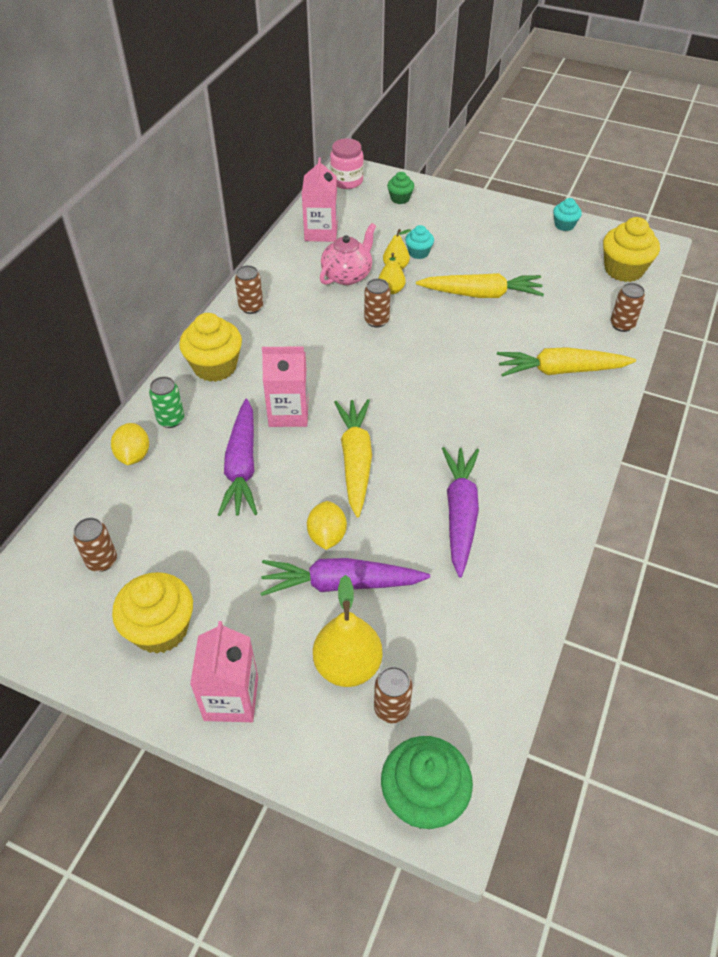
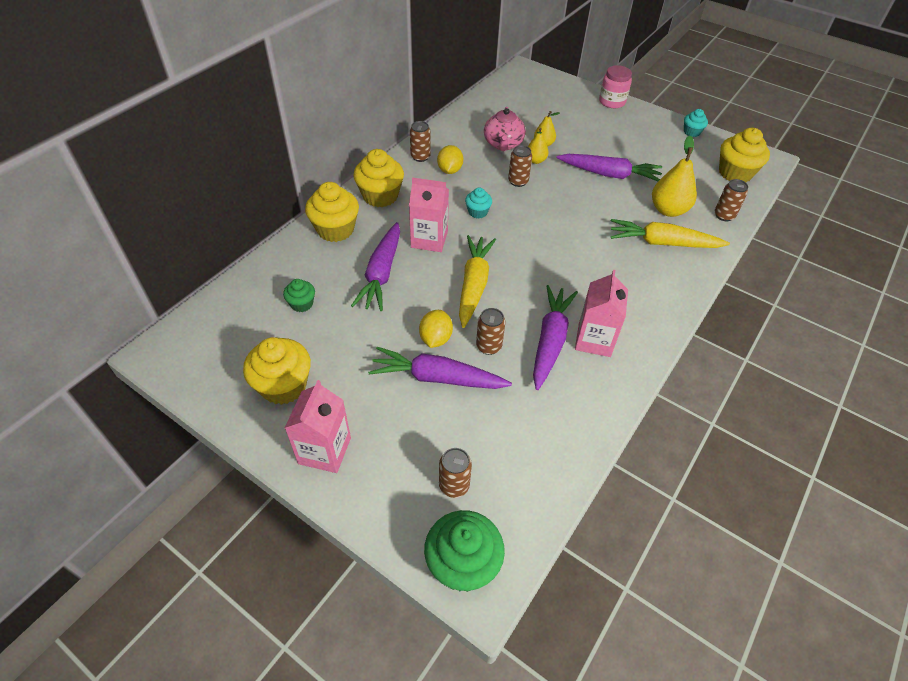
camera: 10 degrees right, 0 degrees up
(102, 561) = (253, 325): brown can -> brown can (488, 346)
(133, 455) = (299, 251): yellow lemon -> yellow lemon (450, 170)
(171, 419) = (335, 230): green can -> yellow cupcake
(321, 232) = (490, 110): pink carton -> pink carton (594, 340)
(347, 181) = (520, 76): pink jar -> pink jar (612, 102)
(347, 275) = (503, 144): pink teapot -> pink teapot turned 135 degrees clockwise
(348, 665) = (426, 444): yellow pear -> yellow pear (668, 210)
(400, 198) = (560, 94): green cupcake -> green cupcake (302, 304)
(418, 253) = (565, 136): turquoise cupcake -> turquoise cupcake (477, 212)
(481, 294) = (609, 174): yellow carrot -> purple carrot

